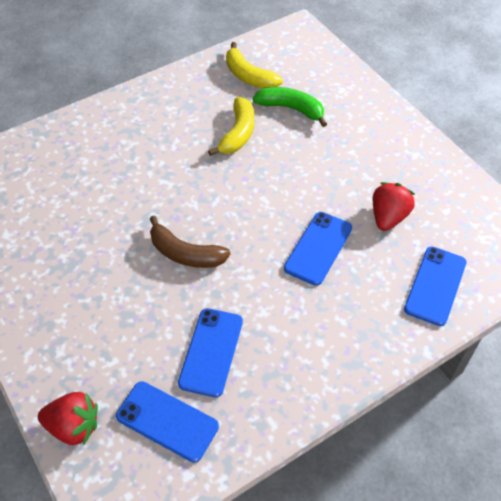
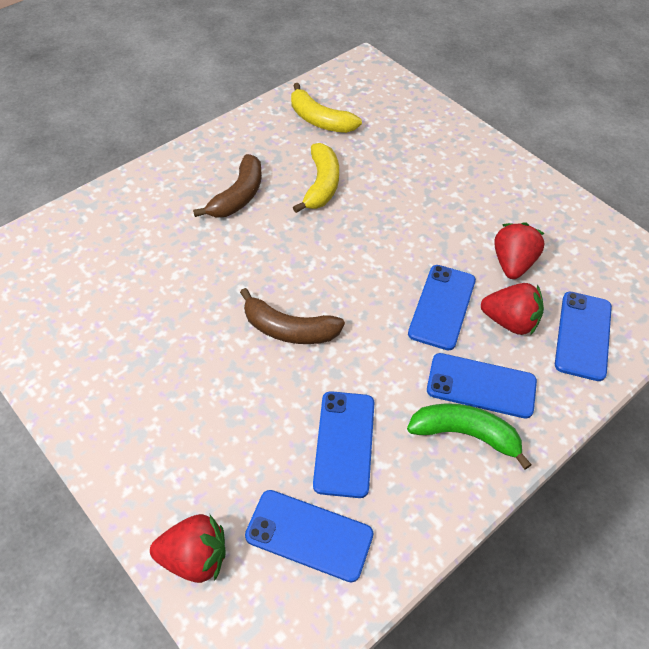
camera: 10 degrees left, 0 degrees up
(166, 137) = (238, 196): none -> brown banana
(291, 109) = (376, 152): green banana -> green banana (465, 434)
(336, 318) = (481, 386): none -> blue phone
(374, 267) = (510, 321): none -> red strawberry

